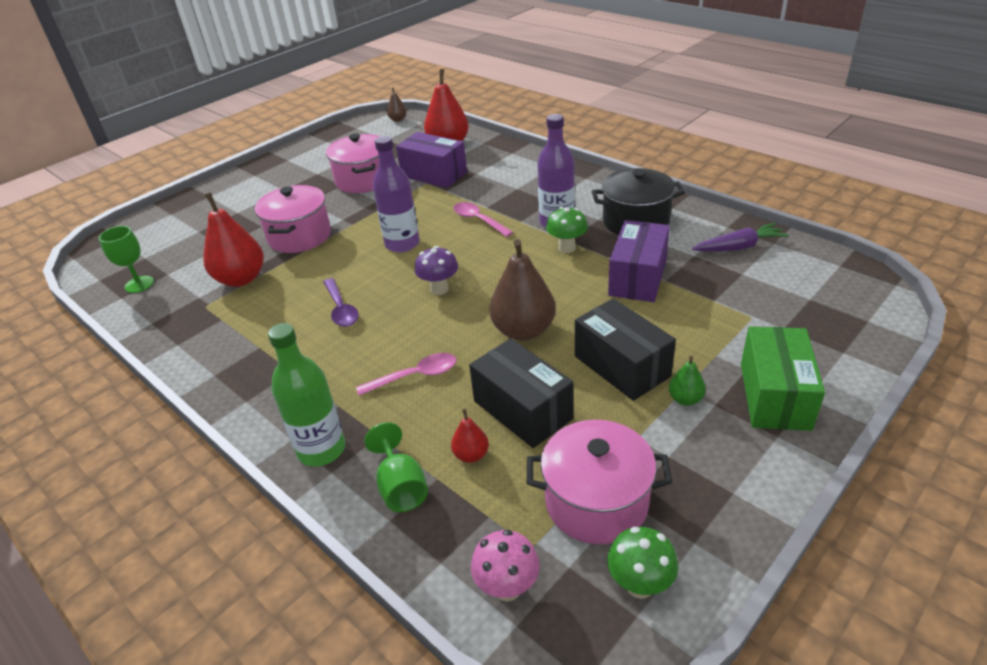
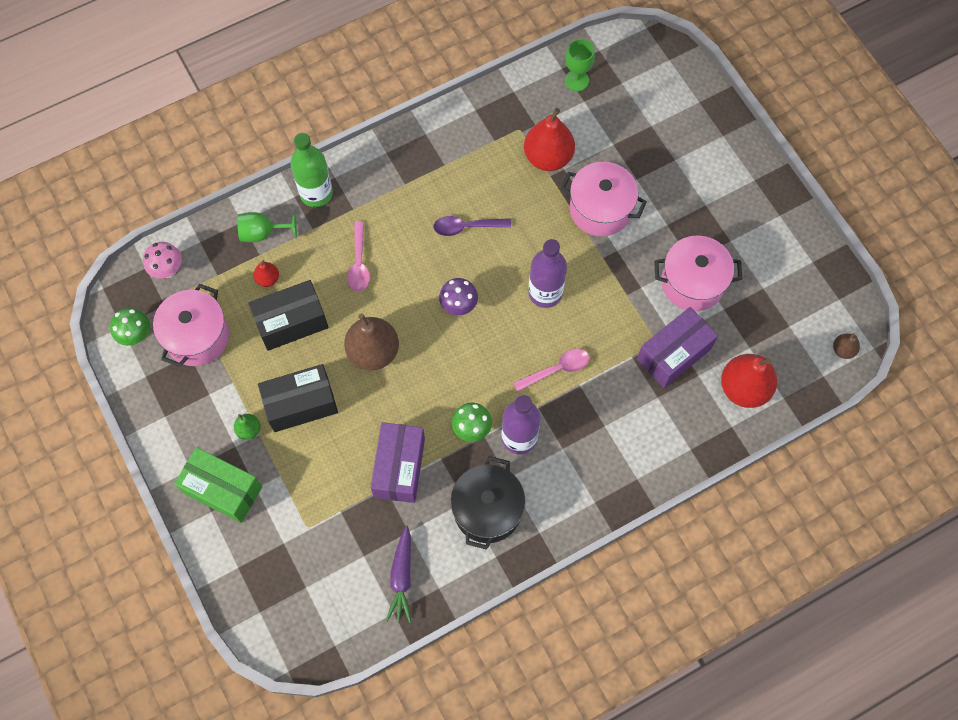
camera: 105 degrees right, 30 degrees up
(638, 277) = (399, 467): purple box -> purple box turned 60 degrees clockwise

